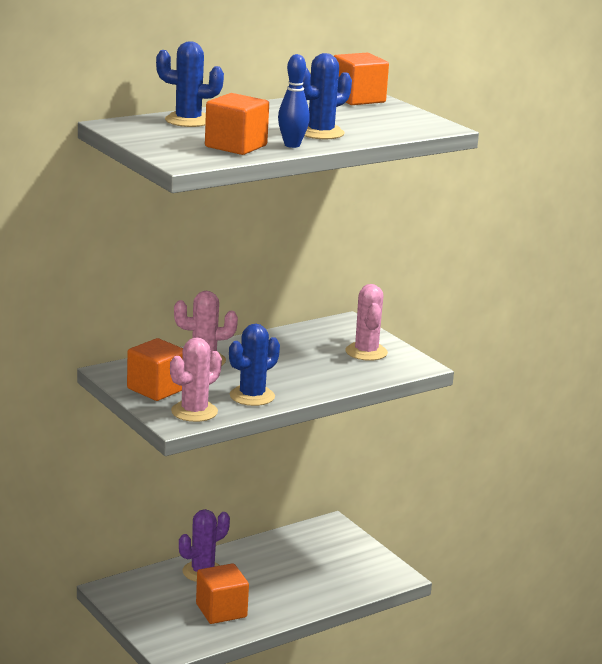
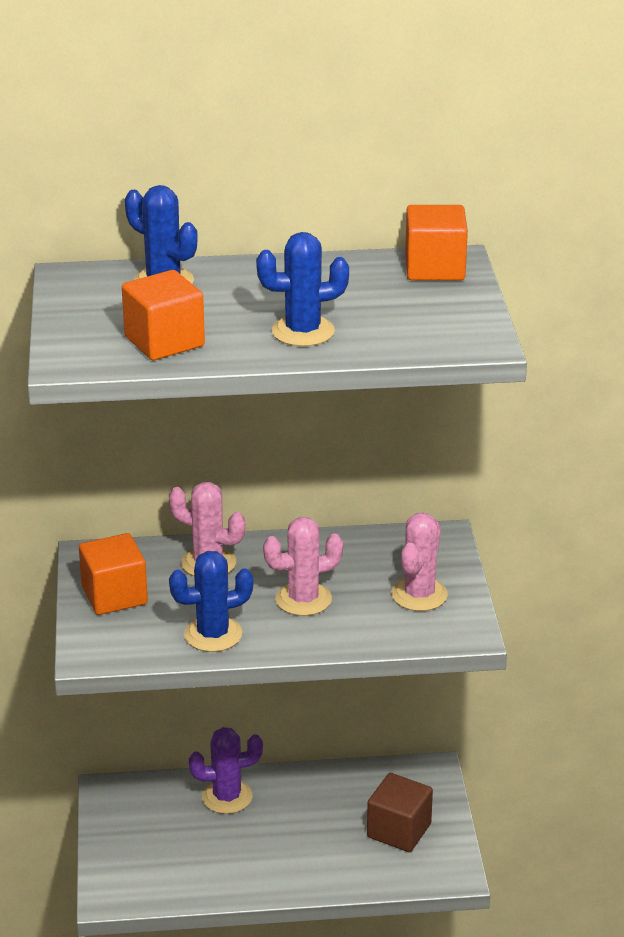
camera: 30 degrees right, 10 degrees up
(194, 412) = (125, 642): pink cactus -> pink cactus (303, 599)
(221, 610) = (206, 859): orange cube -> none
(292, 145) = (237, 351): blue bowling pin -> none
(340, 562) = (399, 830): none -> brown cube

